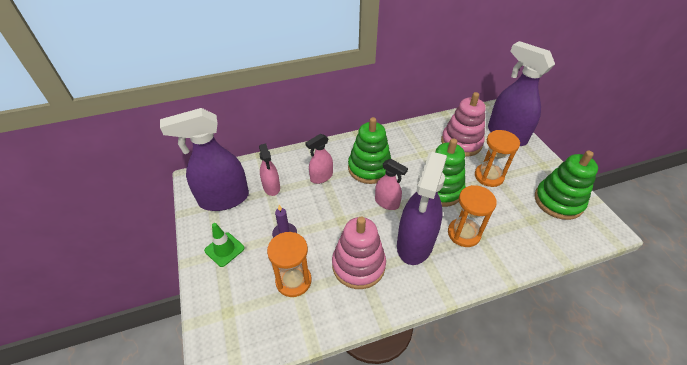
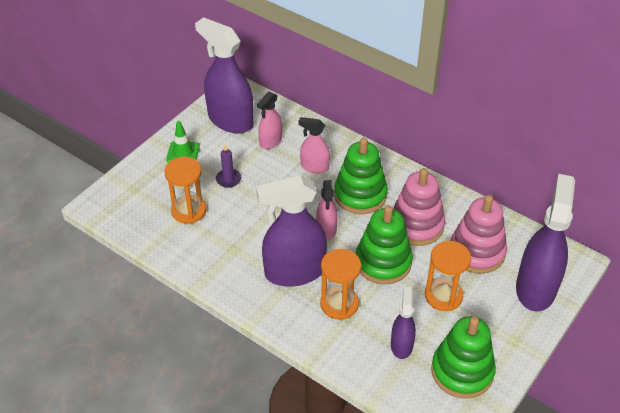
camera: 55 degrees right, 0 degrees up
(358, 265) = (237, 243): pink stacking toy -> pink stacking toy (416, 225)
(521, 219) = (401, 345): none -> purple spray bottle

